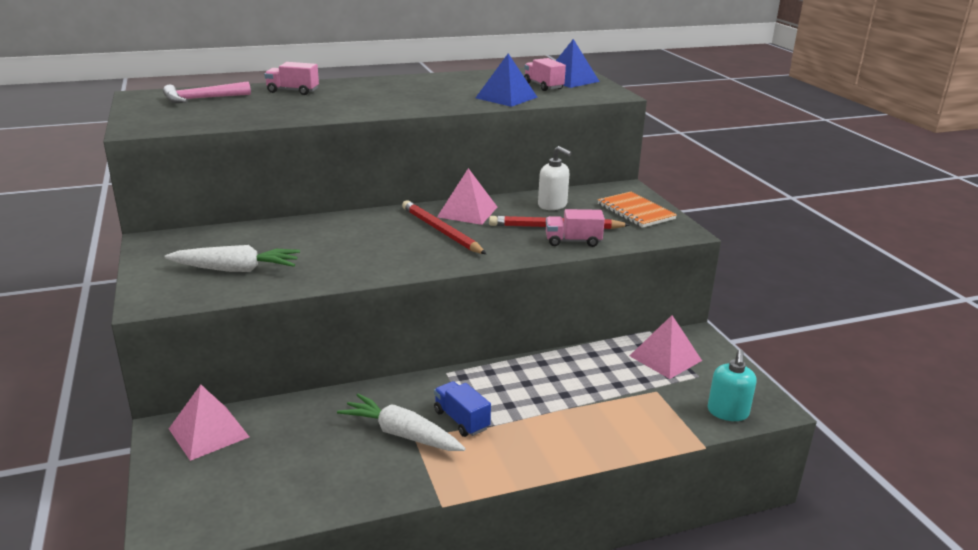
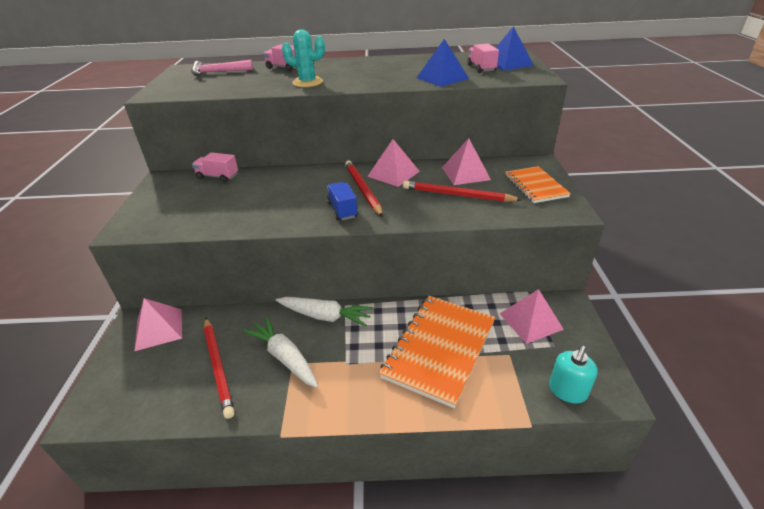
camera: 20 degrees right, 10 degrees up
(236, 269) = (197, 209): white carrot -> white carrot (325, 316)
(320, 457) = (218, 366): none -> red pencil
(342, 107) = (307, 82): none -> turquoise cactus
(461, 420) = (335, 353): blue truck -> blue truck (342, 210)
(552, 205) = (465, 173): white soap dispenser -> pink pyramid
(573, 241) = (464, 211): pink truck -> pink truck (218, 176)
(580, 398) = (439, 349): none -> orange notebook

